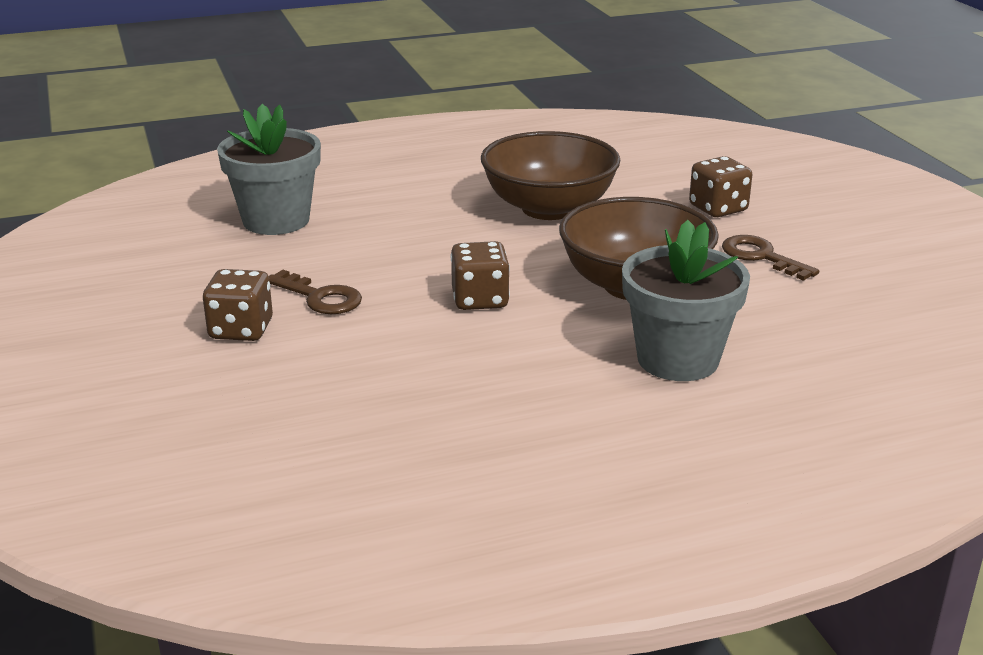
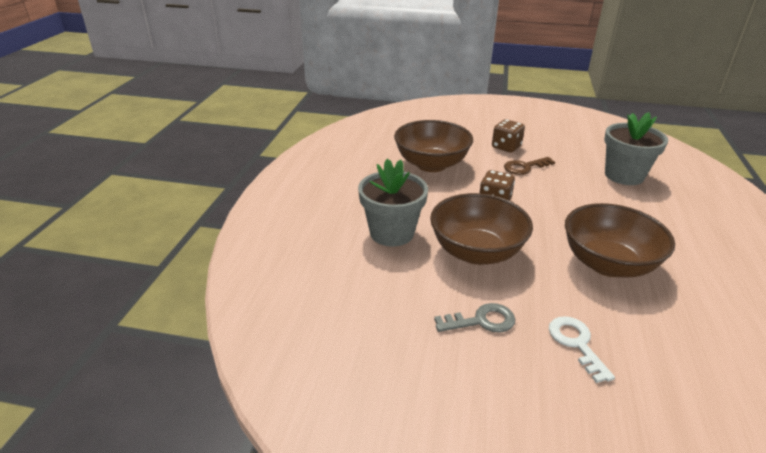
camera: 120 degrees right, 5 degrees up
(398, 389) = (431, 164): none -> brown bowl
(718, 208) = (576, 343): brown dice -> white key
(761, 256) = (482, 321): brown key -> grey key

